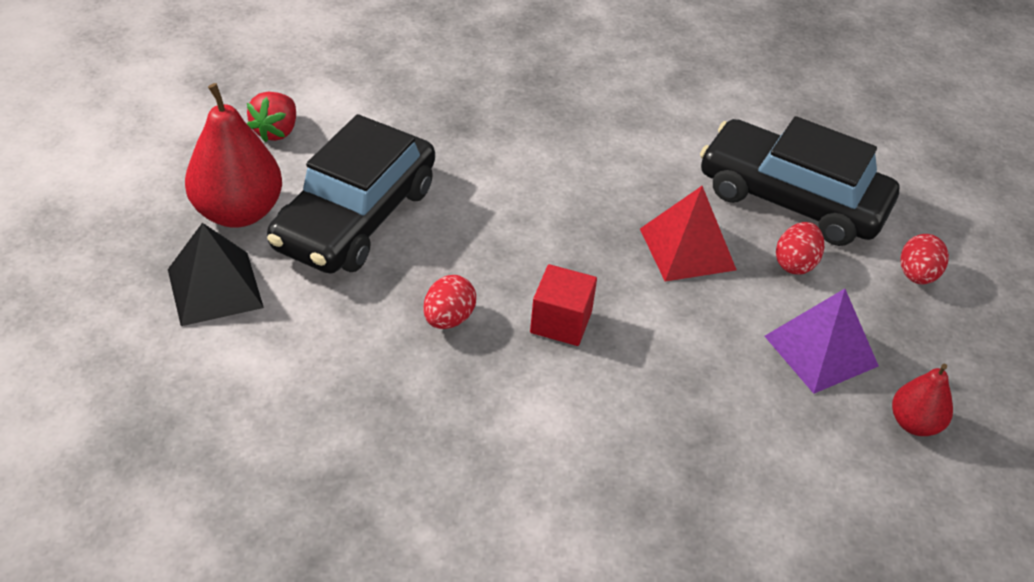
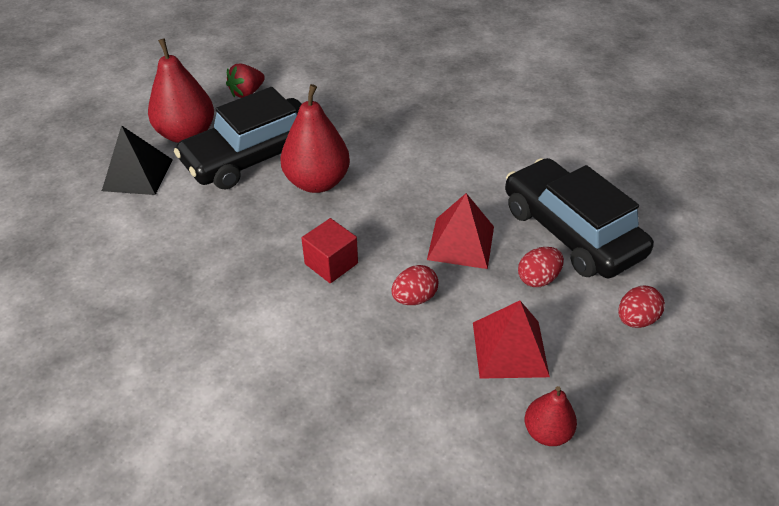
camera: 30 degrees right, 0 degrees up
(448, 319) = (259, 237): red egg -> red egg (414, 298)
(466, 226) = (317, 182): none -> red pear
(820, 350) = (510, 348): purple pyramid -> red pyramid

